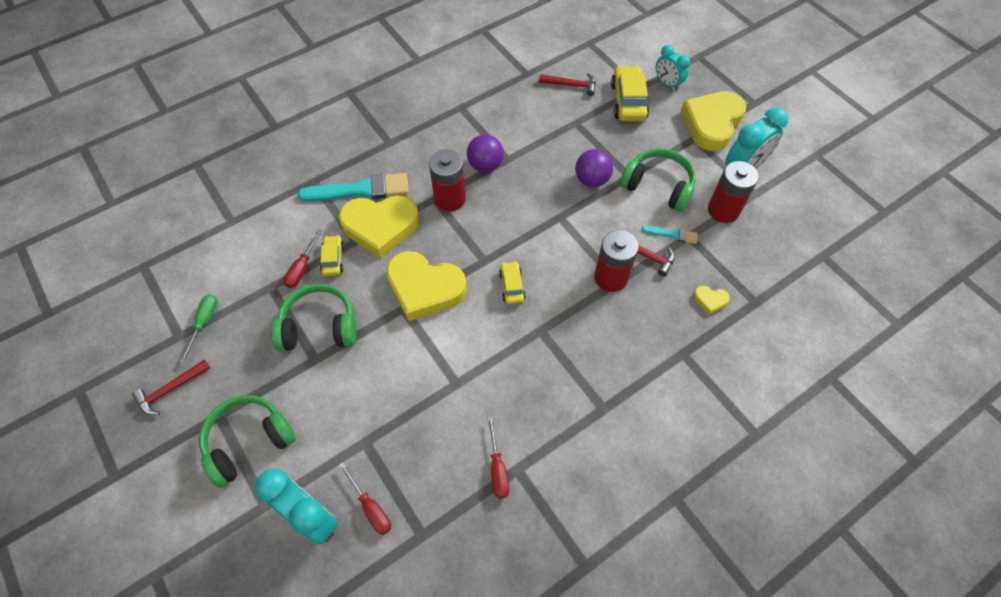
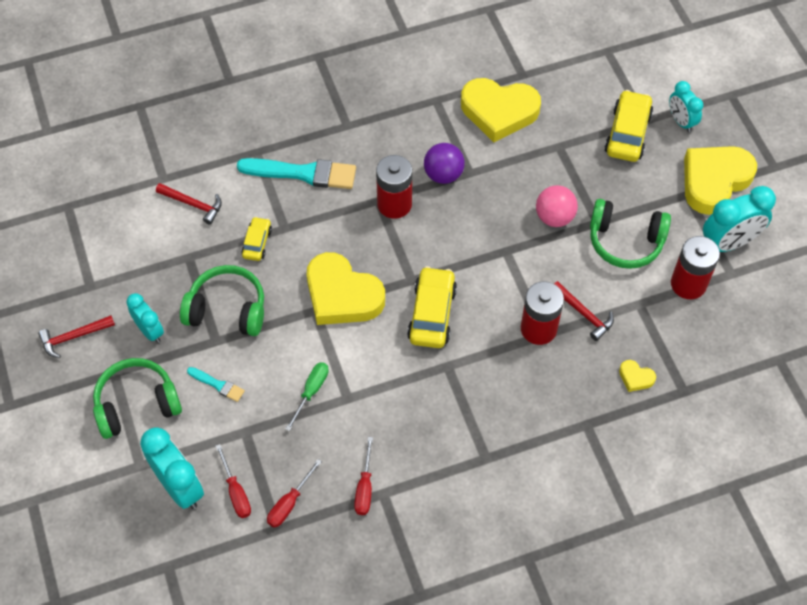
camera: 15 degrees right, 0 degrees up
(204, 323) = (116, 279): green screwdriver -> green screwdriver (311, 392)
(247, 365) = (150, 331): none -> turquoise clock
(302, 268) = (224, 245): red screwdriver -> red screwdriver (289, 503)
(380, 227) = (314, 219): yellow heart -> yellow heart (499, 111)
(512, 286) = (432, 314): yellow car -> yellow car, size x1.76
(571, 85) = (569, 100): red hammer -> red hammer (193, 204)
(591, 180) = (554, 217): purple ball -> pink ball
(658, 186) = (625, 241): green headphones -> green headphones turned 150 degrees clockwise
(672, 234) = (621, 298): turquoise brush -> turquoise brush (217, 385)

